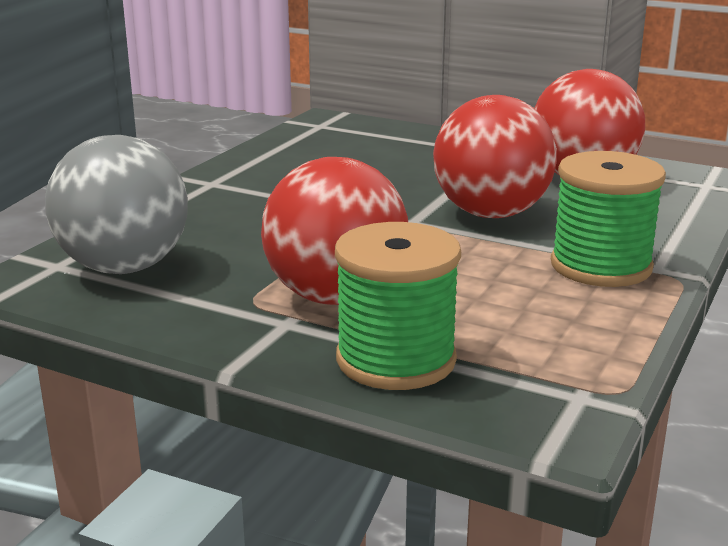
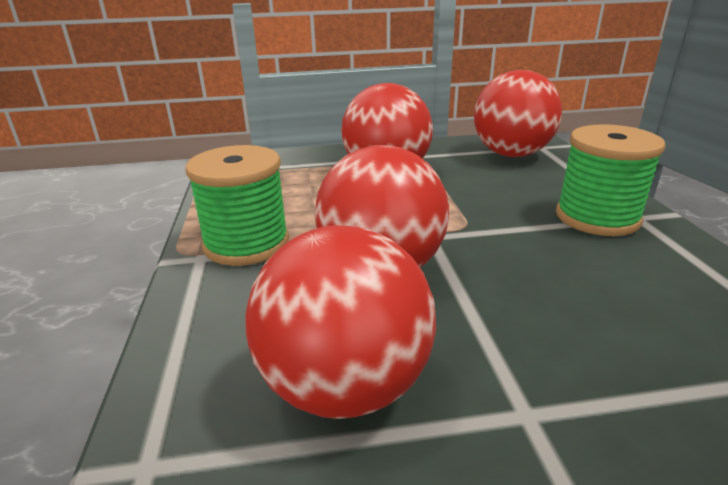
camera: 145 degrees right, 5 degrees up
(124, 267) = (511, 154): grey ball -> red ball
(396, 360) = (318, 159): green spool -> green spool (597, 217)

